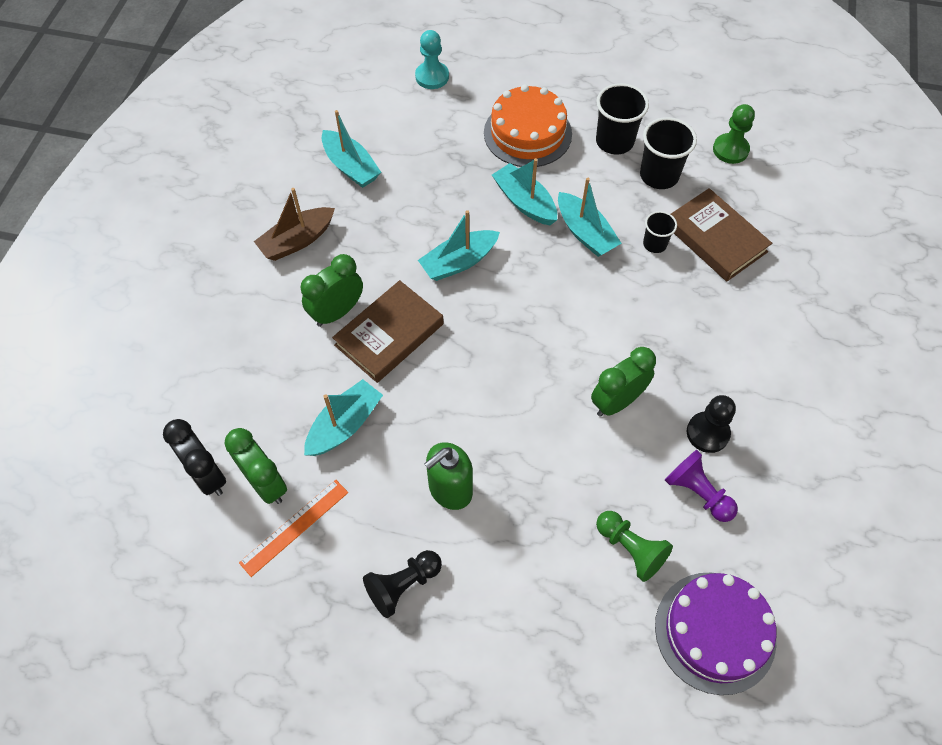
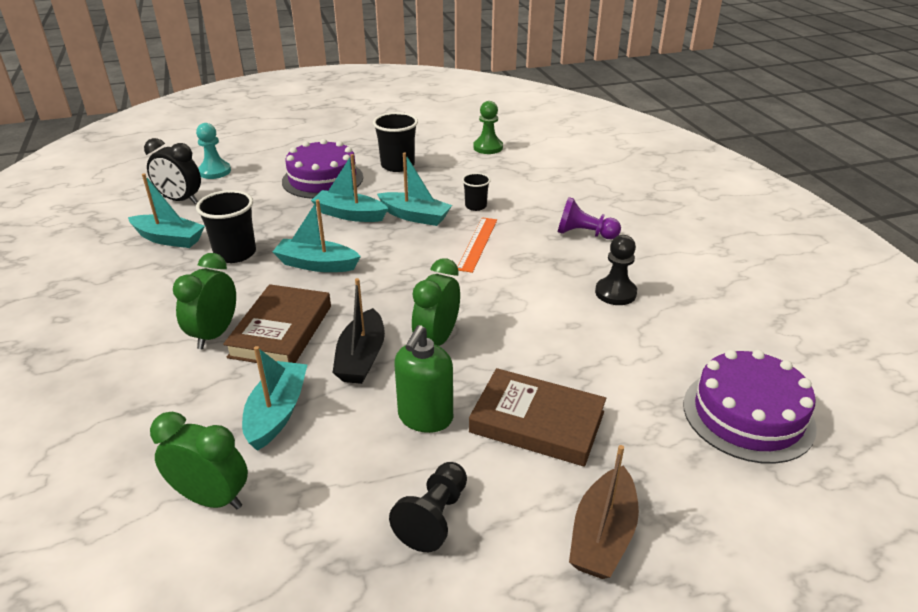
camera: 30 degrees left, 25 degrees down
(207, 475) = (129, 523): black clock -> black clock (180, 200)
(294, 527) = (272, 522): orange ruler -> orange ruler (477, 244)
(297, 241) = (140, 300): brown boat -> brown boat (602, 535)
(436, 399) = (361, 358): none -> black boat
(459, 262) = (316, 264): turquoise boat -> turquoise boat turned 75 degrees clockwise
(527, 133) = (322, 179): orange cake -> purple cake
(617, 401) = (527, 301): green clock -> green clock (437, 340)
(630, 549) = (626, 389): green pawn -> none
(659, 175) = (447, 172): black cup -> black cup (235, 253)
(697, 492) = (643, 331): purple pawn -> purple pawn (584, 234)
(715, 238) = (518, 190): brown book -> brown book (537, 422)

